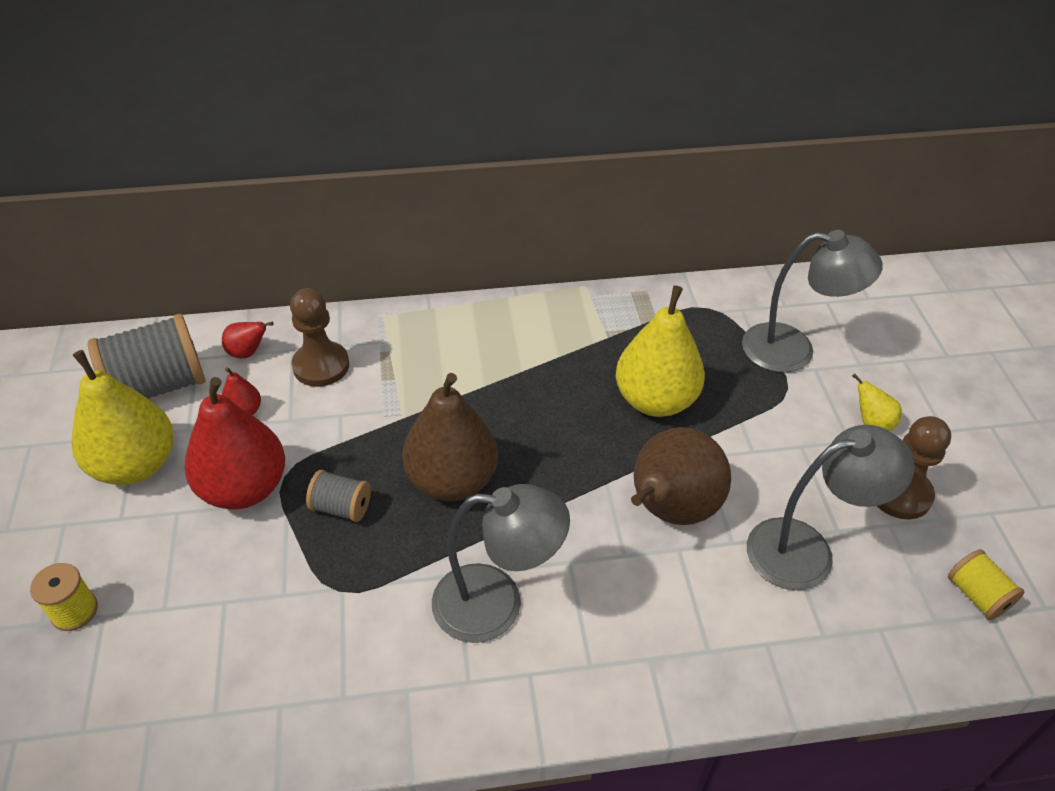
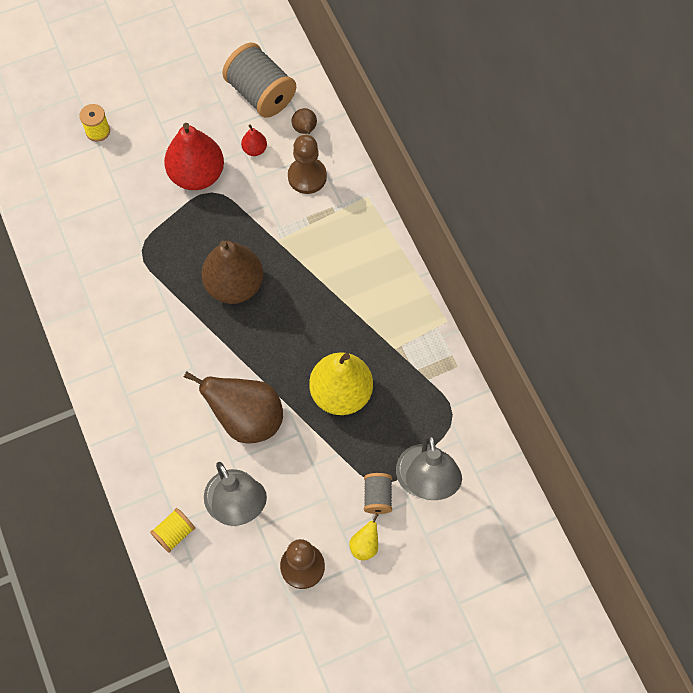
camera: 75 degrees right, 20 degrees up
(135, 465) = (198, 112): yellow pear -> none
(248, 353) = (305, 130): red pear -> brown pear
(341, 507) = (197, 231): grey spool -> grey spool (377, 497)
(496, 604) = (153, 335): grey lamp -> none
(977, 595) = (229, 617): yellow spool -> yellow spool (174, 533)

